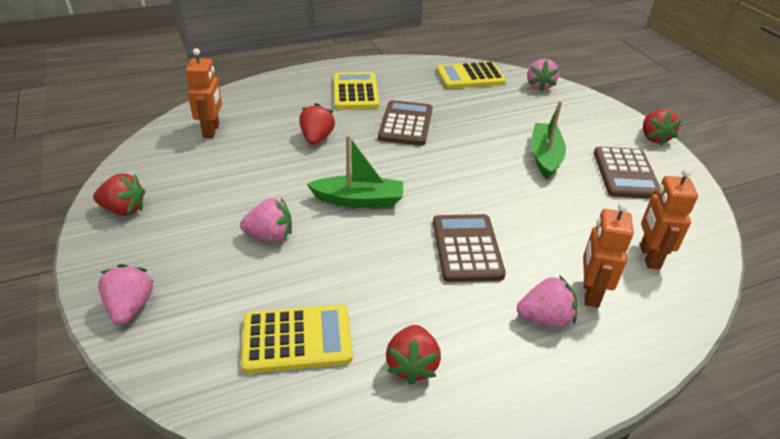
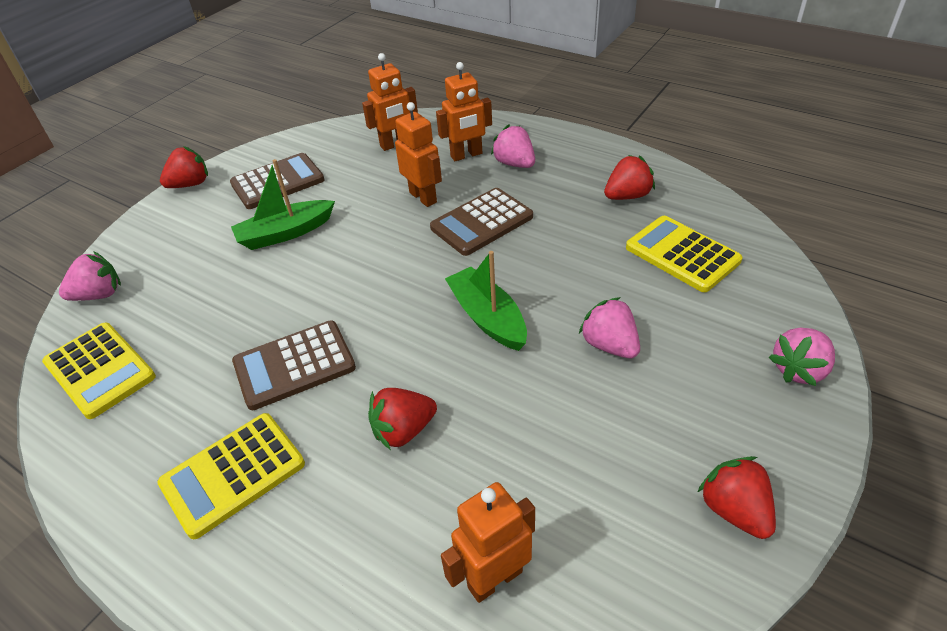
camera: 120 degrees left, 5 degrees up
(535, 234) = (423, 197): none -> orange robot

